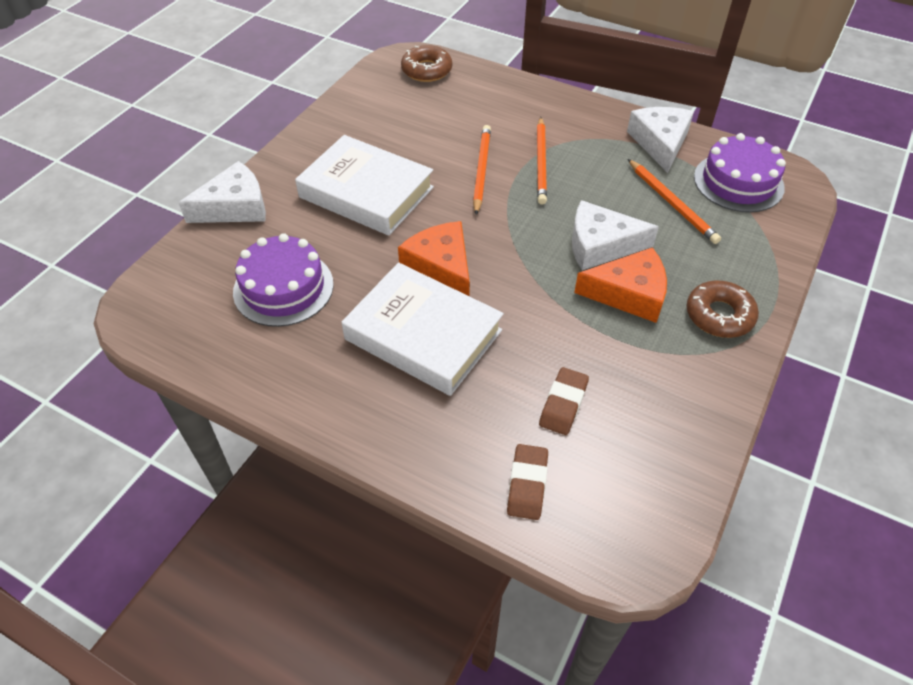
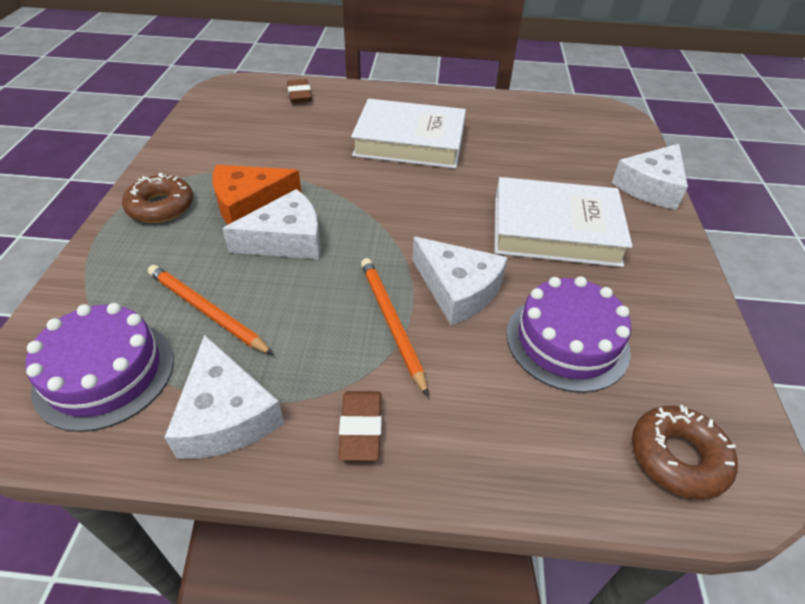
camera: 155 degrees right, 5 degrees down
(283, 288) = (537, 144): purple cake -> purple cake (567, 341)
(441, 267) = (429, 185): orange cheese -> none
(481, 170) = (458, 289): orange pencil -> white cheese
(563, 404) = (288, 129): brown eraser -> brown eraser (361, 428)

